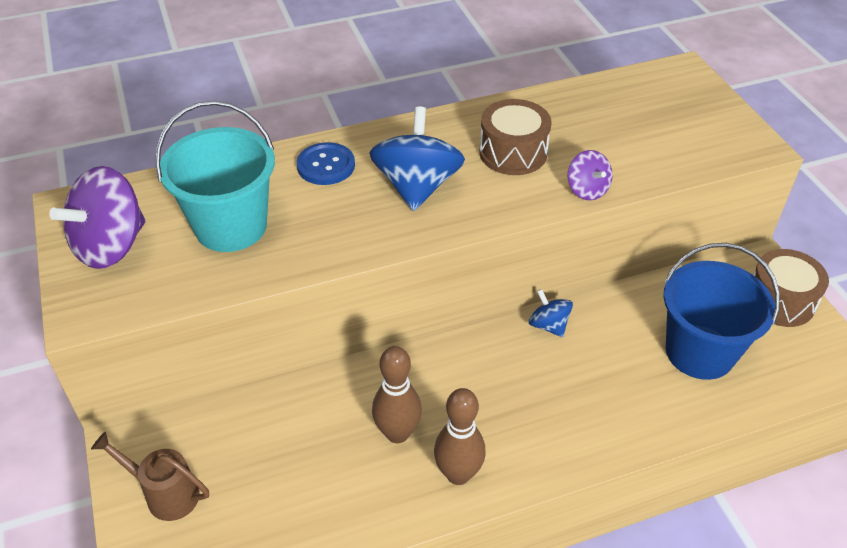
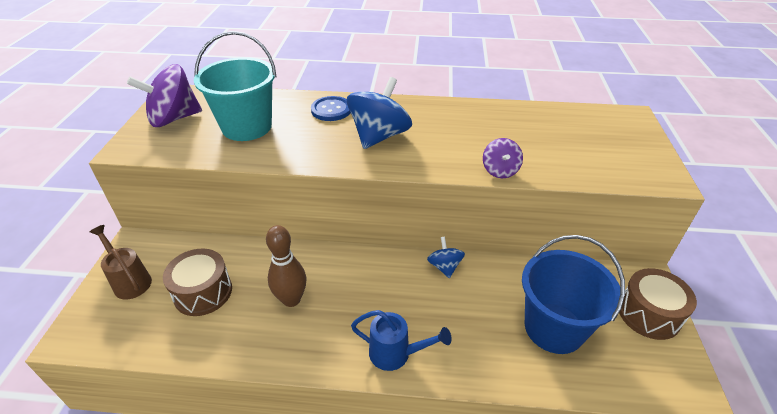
camera: 25 degrees right, 5 degrees down
(458, 474) = (311, 344): brown bowling pin -> none
(513, 153) = (461, 134): brown drum -> brown drum (203, 292)
(557, 446) = (395, 354): none -> blue watering can

